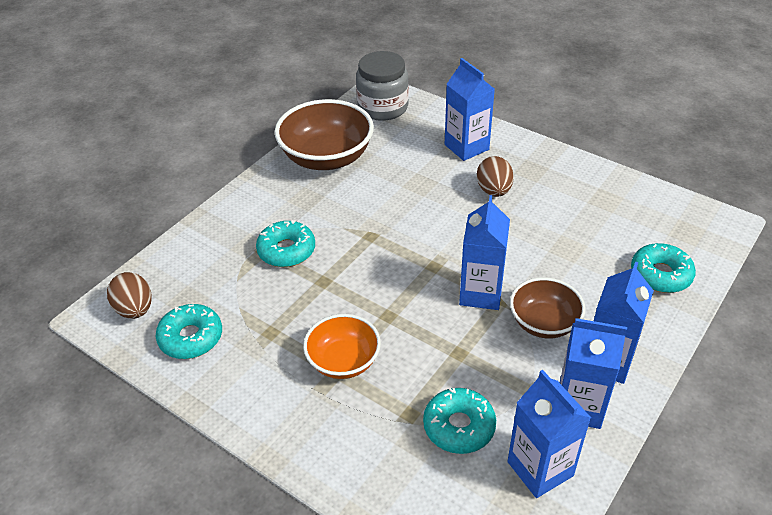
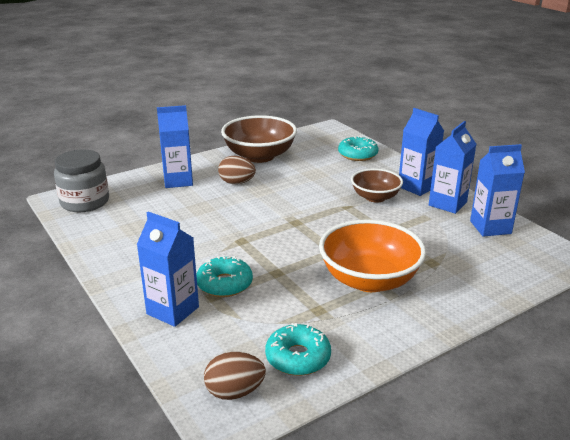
camera: 70 degrees left, 15 degrees down
(327, 158) = (121, 241): brown bowl -> brown bowl (259, 156)
(343, 361) = (369, 280): orange bowl -> orange bowl, size x1.64
(459, 426) = (449, 246): turquoise donut -> none
(481, 293) = (335, 211): blue carton -> blue carton (173, 310)

